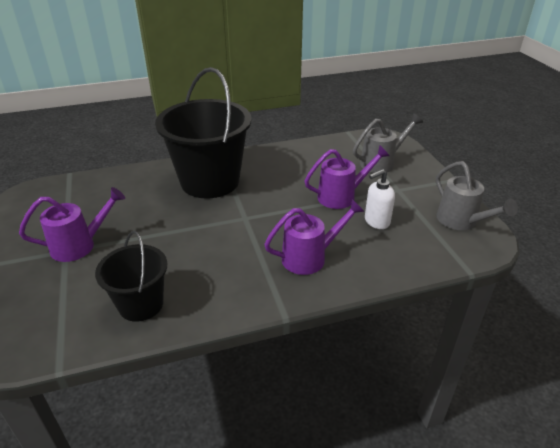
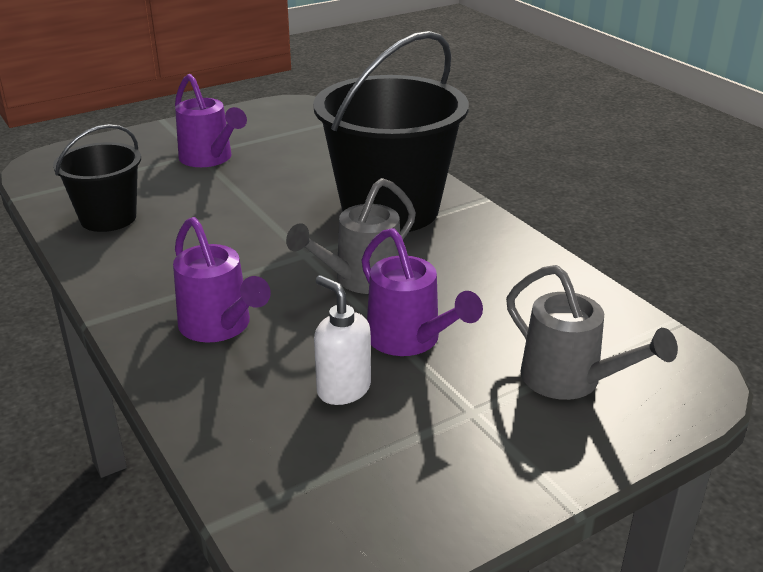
camera: 75 degrees right, 5 degrees down
(461, 222) = (387, 514): grey watering can -> grey watering can (360, 280)

